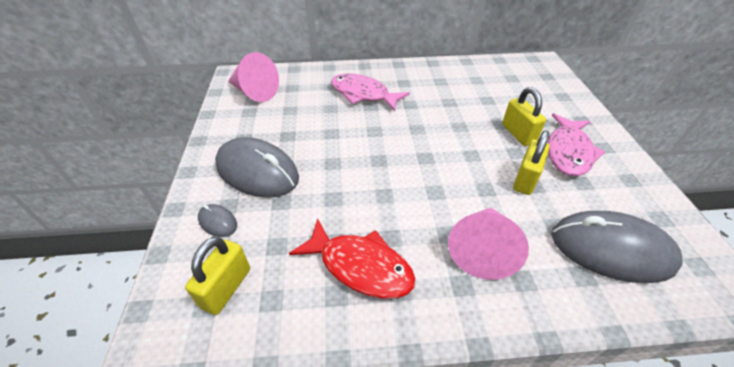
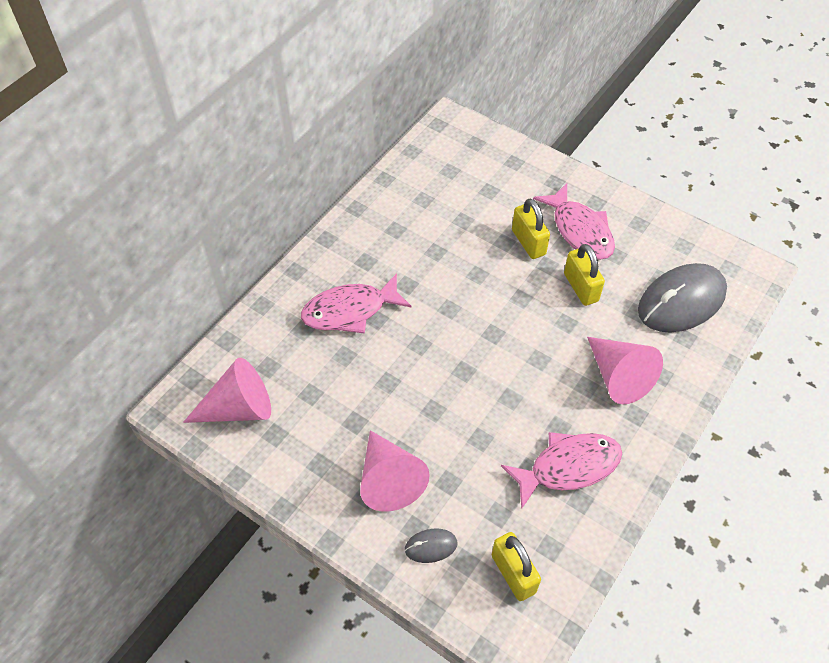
camera: 50 degrees left, 10 degrees up
(257, 172) = (388, 479): grey mouse -> pink cone
(360, 266) = (568, 467): red fish -> pink fish
(518, 134) = (528, 242): yellow padlock -> yellow padlock turned 45 degrees clockwise

